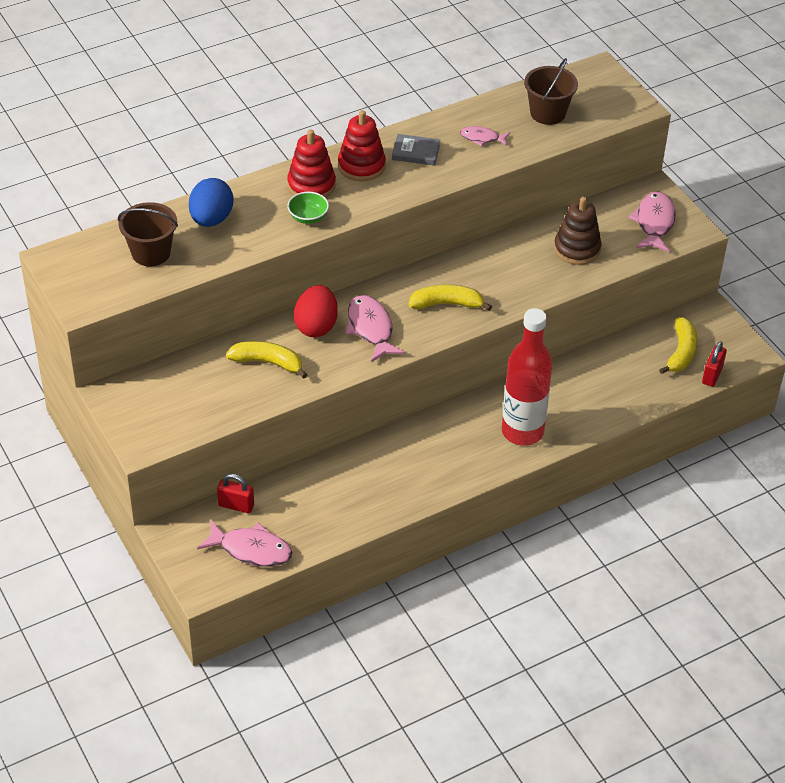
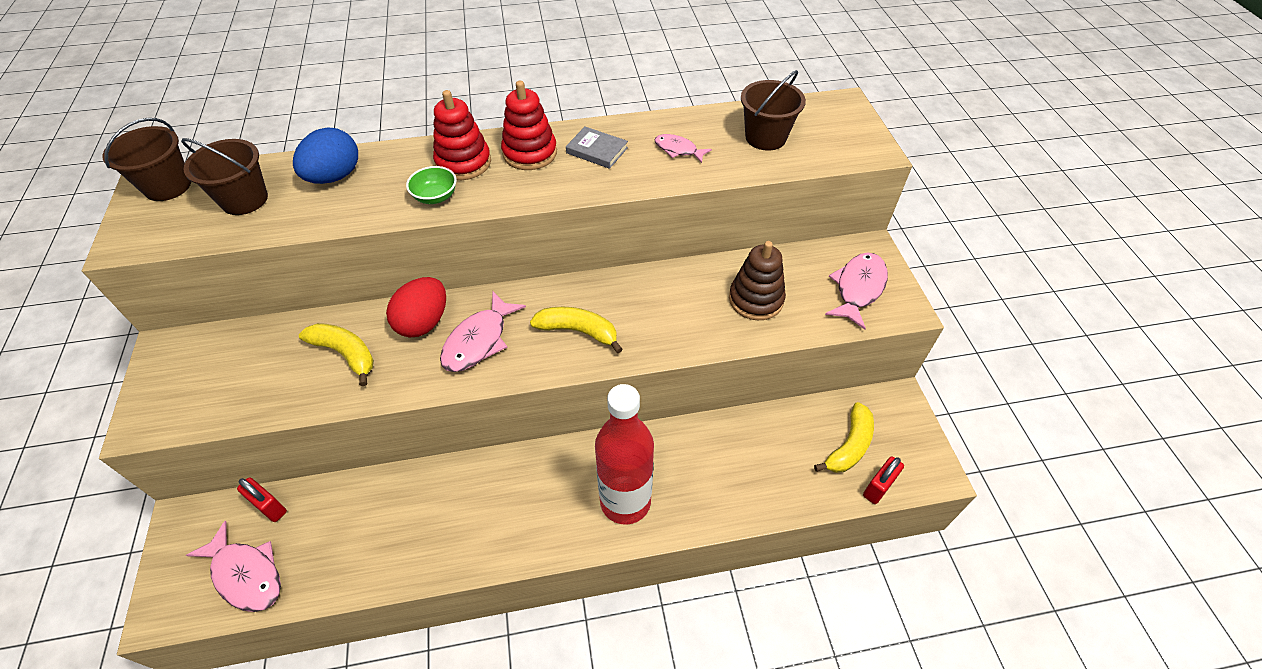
camera: 20 degrees right, 5 degrees up
(74, 256) = (168, 186): none -> brown bucket
(371, 329) = (479, 341): pink fish -> pink fish turned 150 degrees counterclockwise

